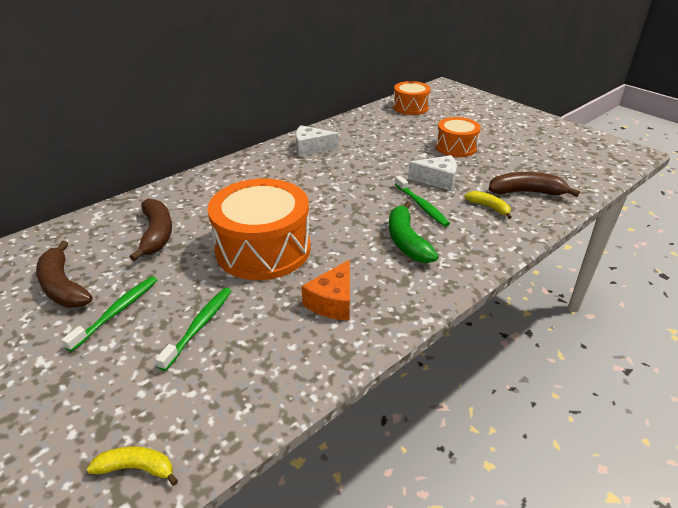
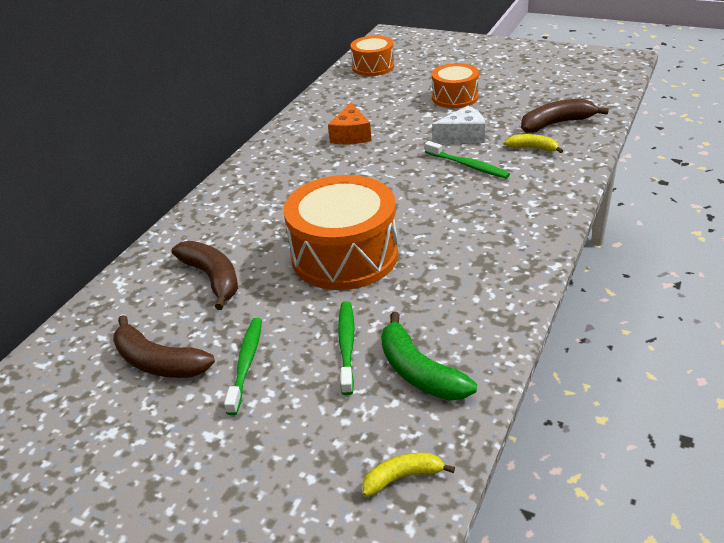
camera: 20 degrees left, 0 degrees up
(311, 148) = (302, 140): white cheese -> none
(332, 301) = (457, 280): orange cheese -> orange cheese (351, 135)
(406, 241) = (481, 203): green banana -> green banana (419, 372)

